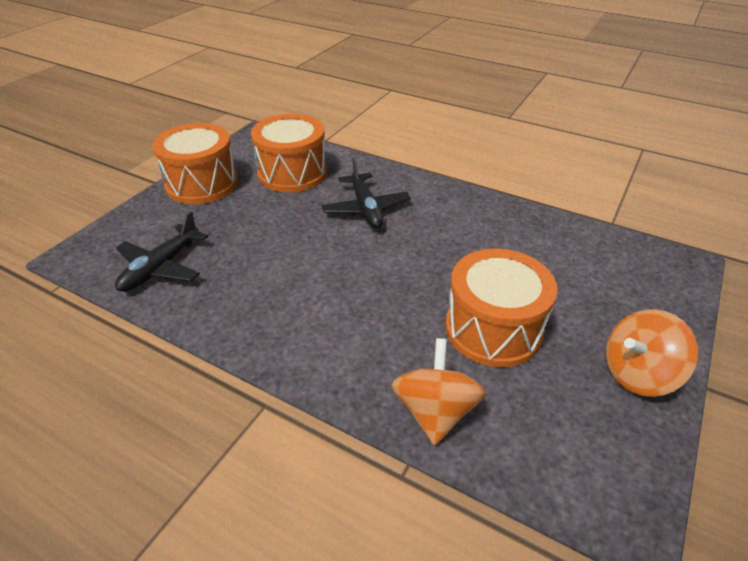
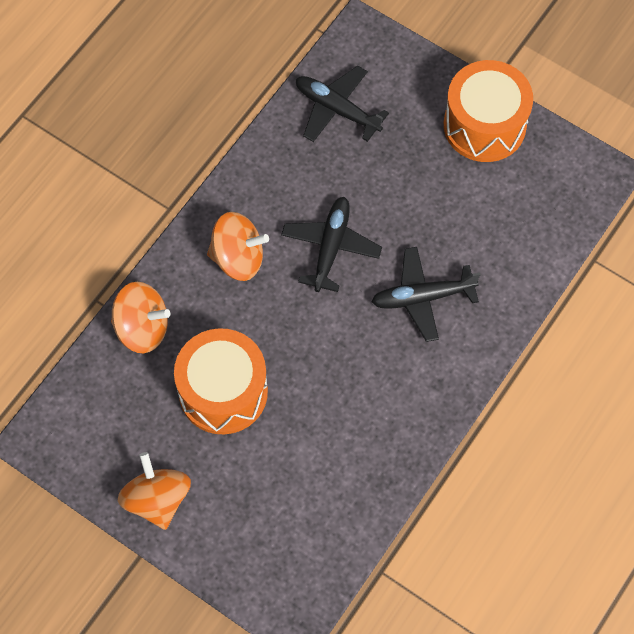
camera: 95 degrees right, 25 degrees up
(292, 173) = (504, 219): orange drum -> none
(318, 263) = (331, 247): none -> black plane
(333, 330) = (238, 258): none -> orange spinning top

